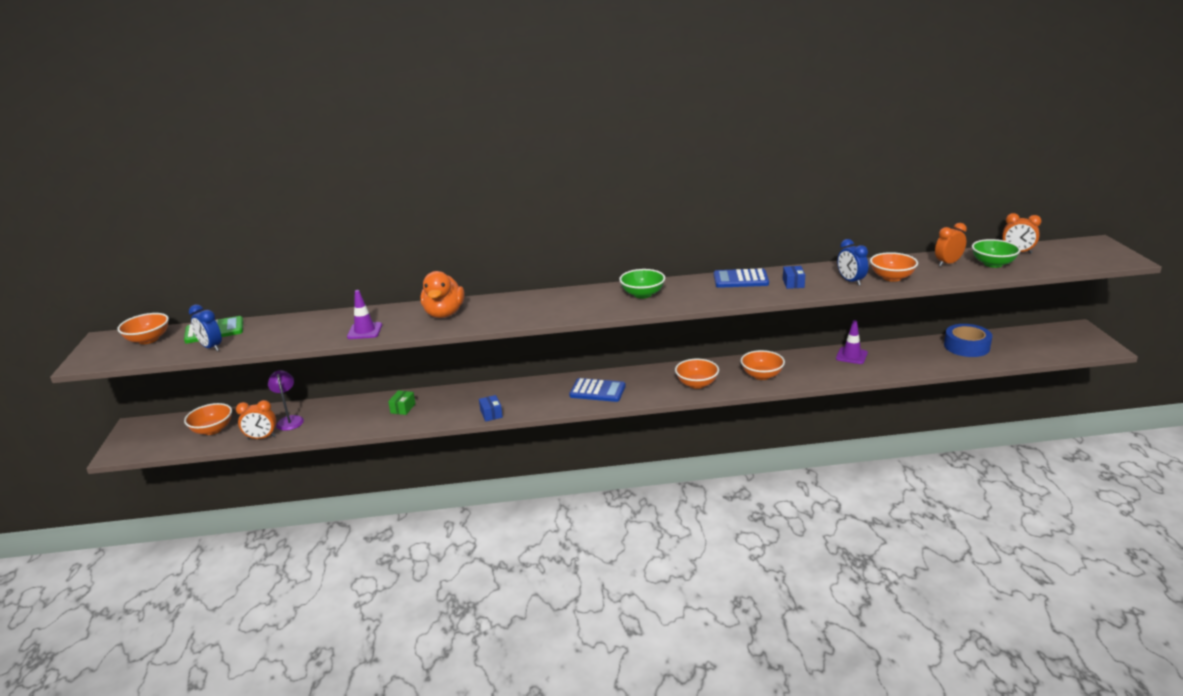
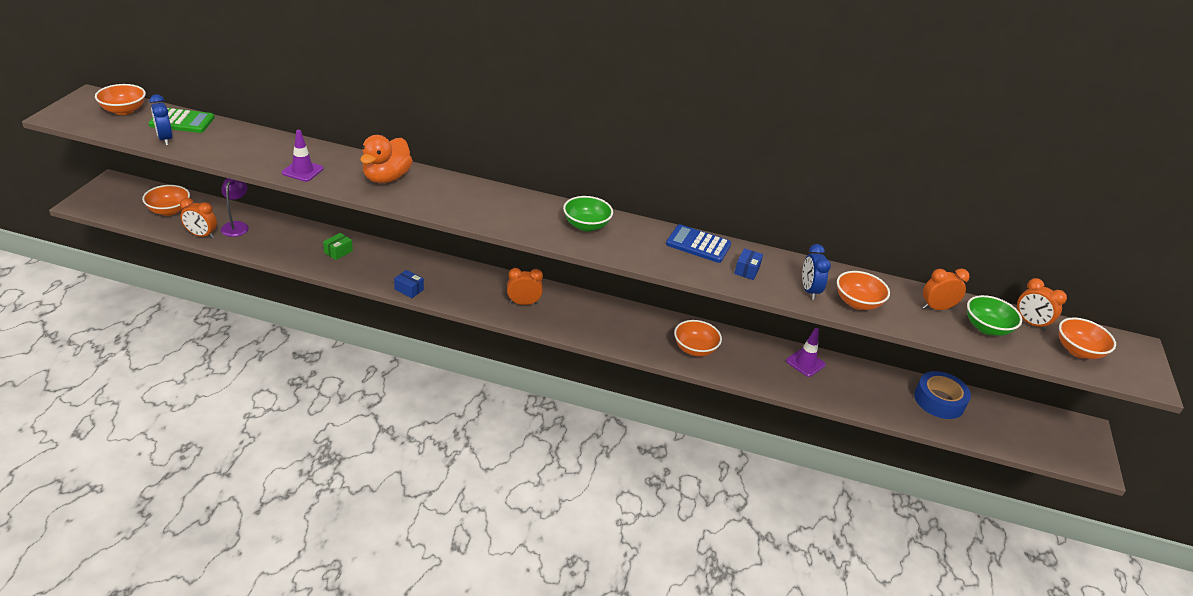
camera: 15 degrees right, 10 degrees up
(491, 414) = (409, 289): blue box -> blue box turned 60 degrees counterclockwise
(597, 391) = (523, 303): blue calculator -> orange clock
(697, 384) = (623, 333): orange bowl -> orange bowl (1078, 351)

